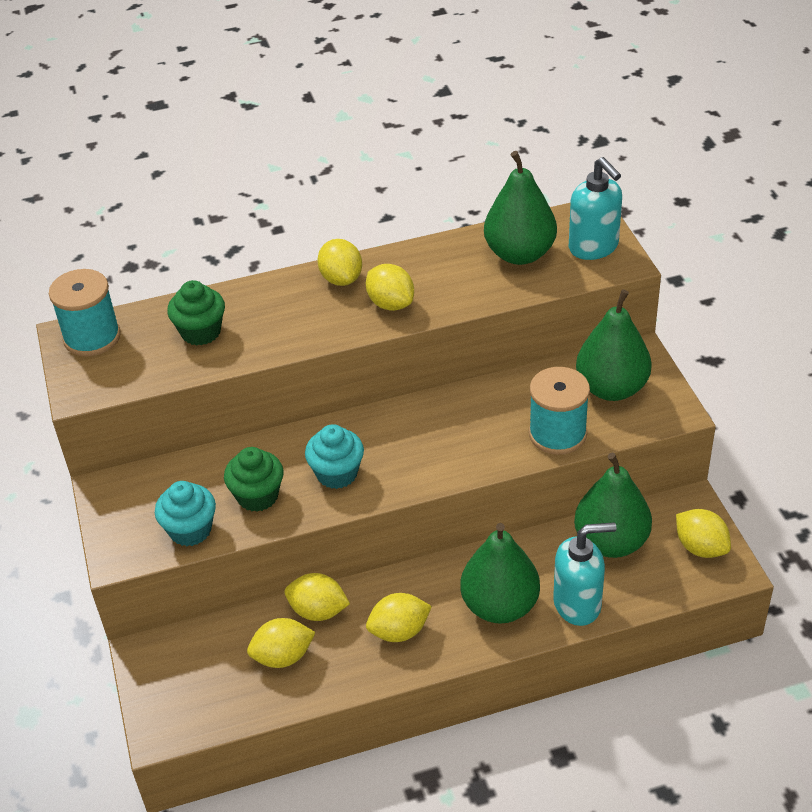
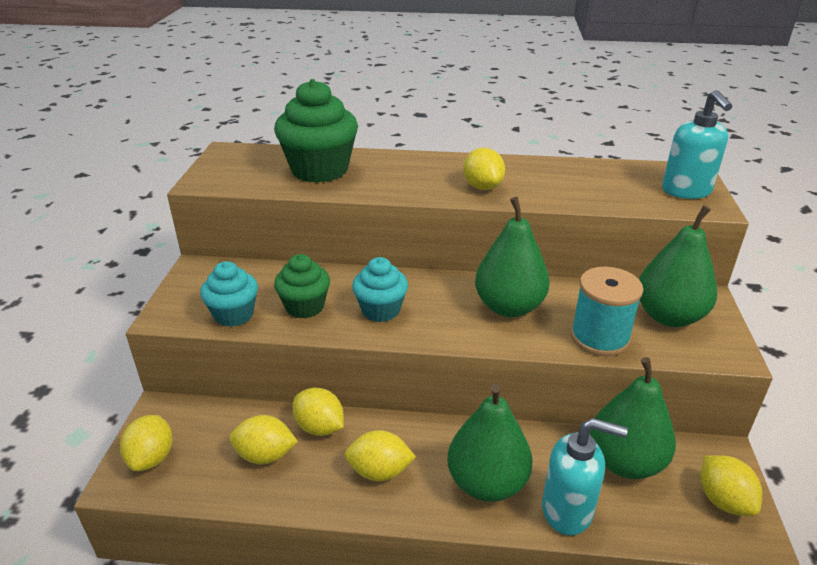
camera: 20 degrees right, 10 degrees down
(92, 337) = (240, 155): turquoise spool -> none
(201, 332) = (320, 170): green cupcake -> green cupcake, size x1.66
(341, 279) = (452, 164): yellow lemon -> yellow lemon (152, 458)
(519, 254) = (614, 181): green pear -> green pear (509, 307)

